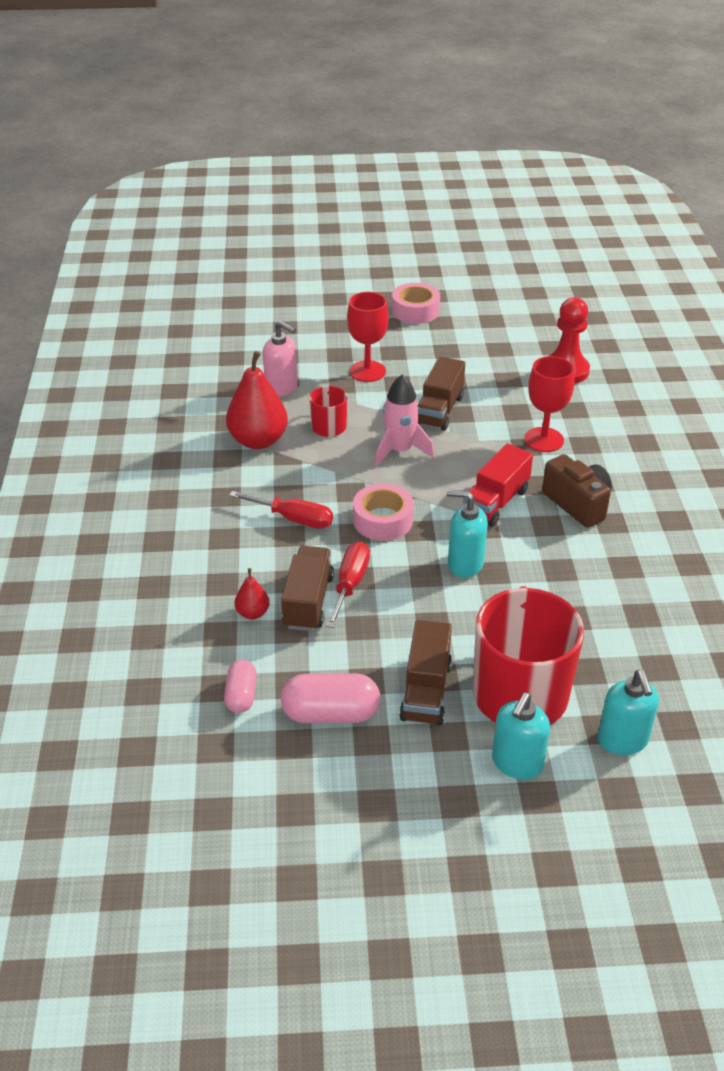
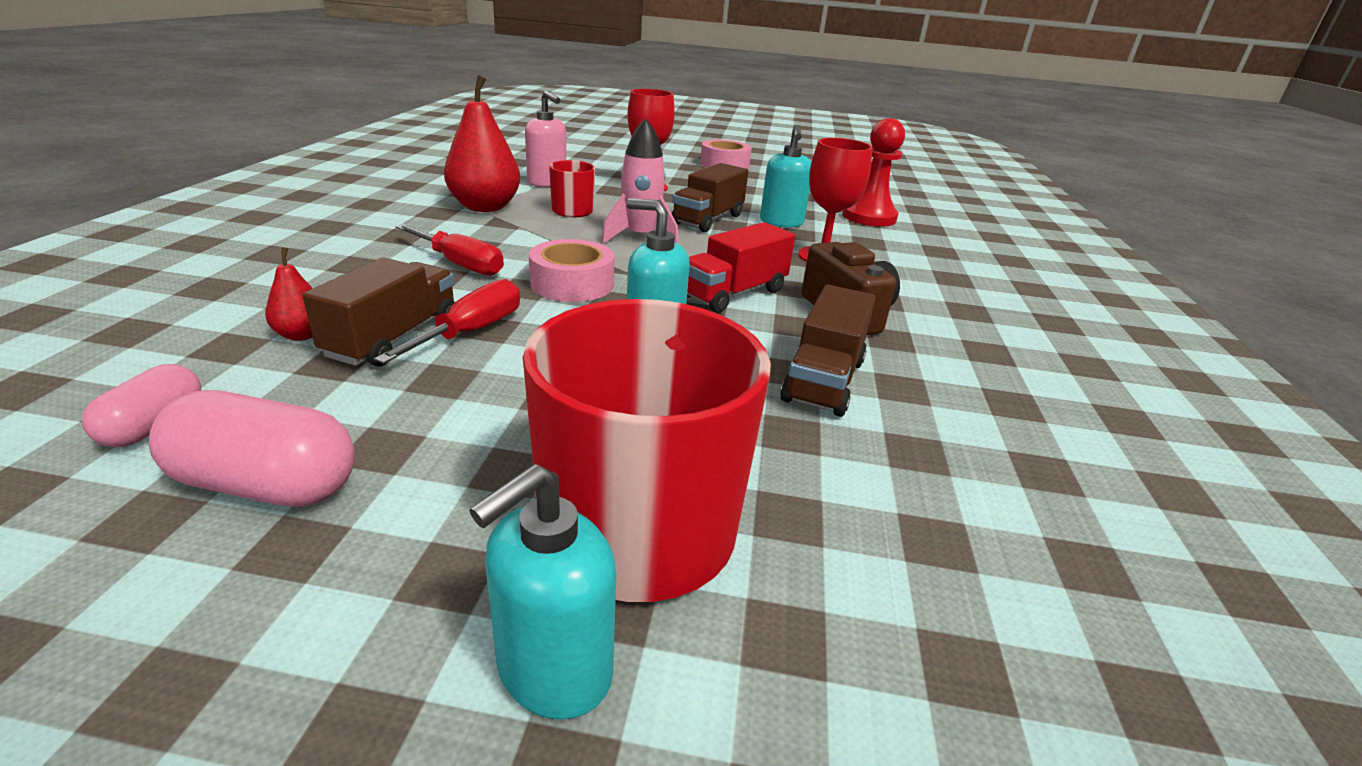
camera: 10 degrees right, 10 degrees down
(426, 691) = (468, 485): brown truck -> brown truck (823, 380)
(622, 740) = (824, 675): turquoise soap dispenser -> turquoise soap dispenser (781, 222)

